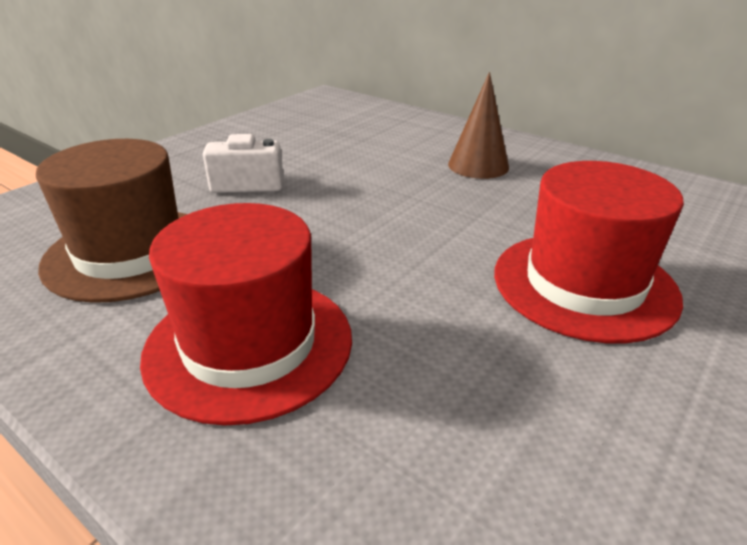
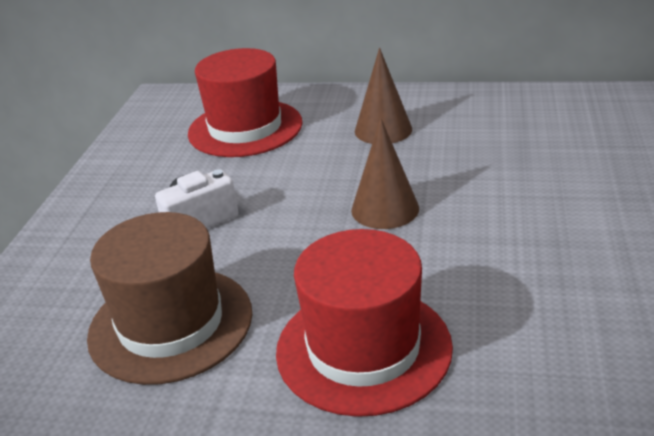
camera: 25 degrees left, 0 degrees up
(409, 228) = (385, 209): none -> brown cone
(584, 284) = (547, 205): red hat -> red hat (245, 128)

